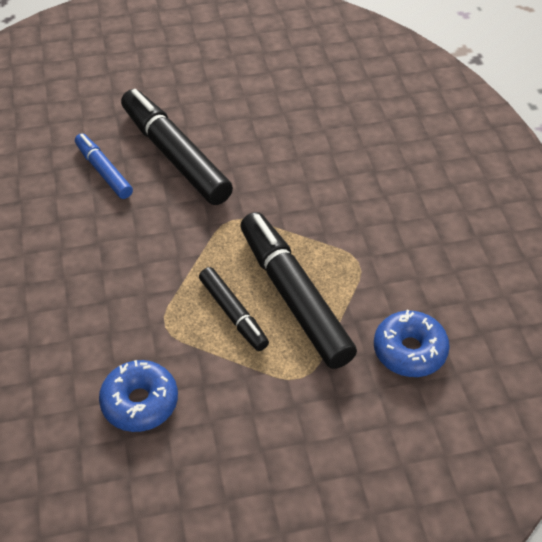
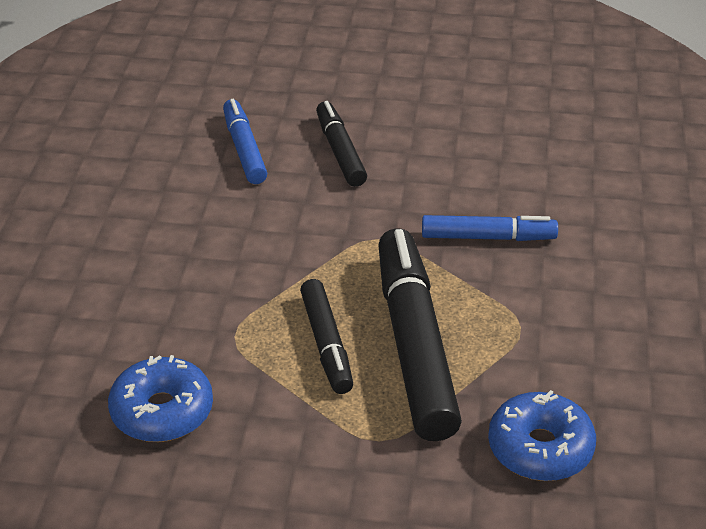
camera: 20 degrees right, 10 degrees down
(175, 155) = (340, 151): black marker -> black marker, size x0.55
(308, 198) = (488, 237): none -> blue marker

